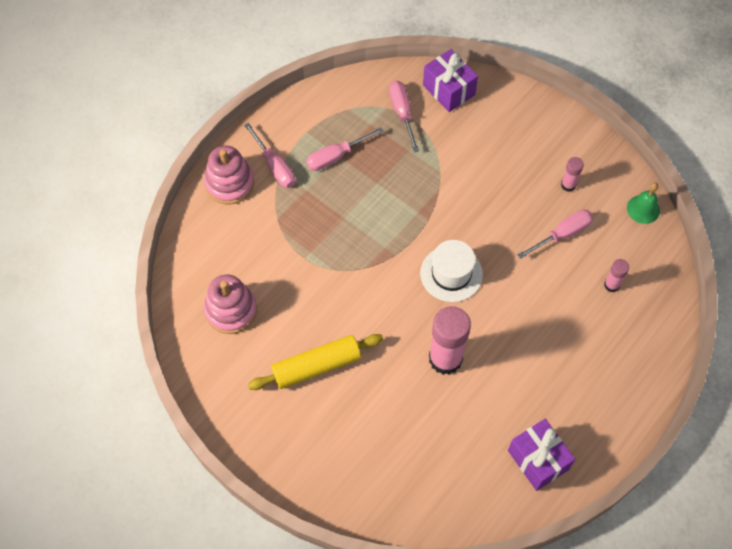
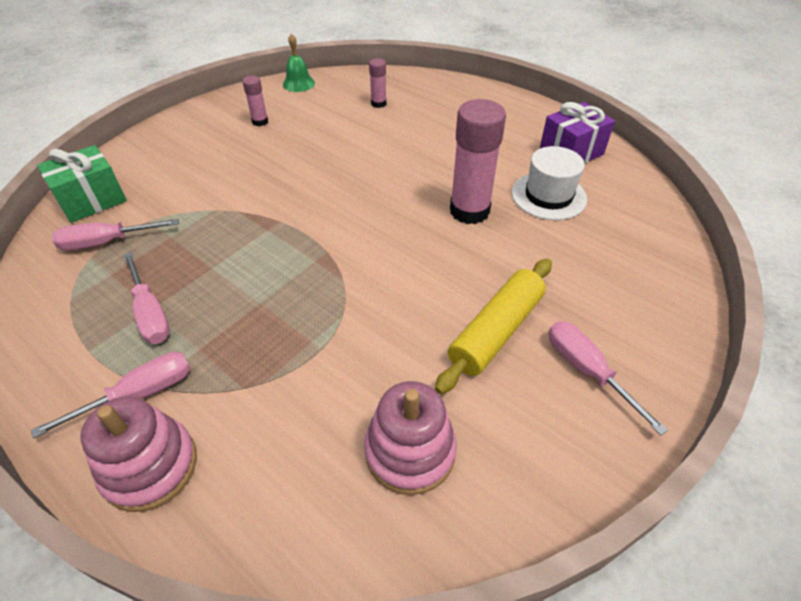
camera: 90 degrees left, 15 degrees down
(316, 366) = (496, 331): yellow rolling pin -> yellow rolling pin turned 60 degrees clockwise
(448, 90) = (92, 200): purple gift -> green gift
(451, 274) = (358, 204): white hat -> white hat (548, 196)
(562, 234) = (318, 127): pink screwdriver -> pink screwdriver (587, 371)

